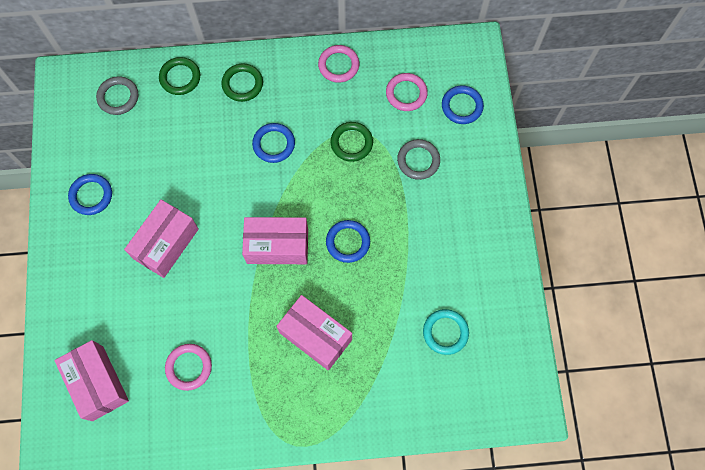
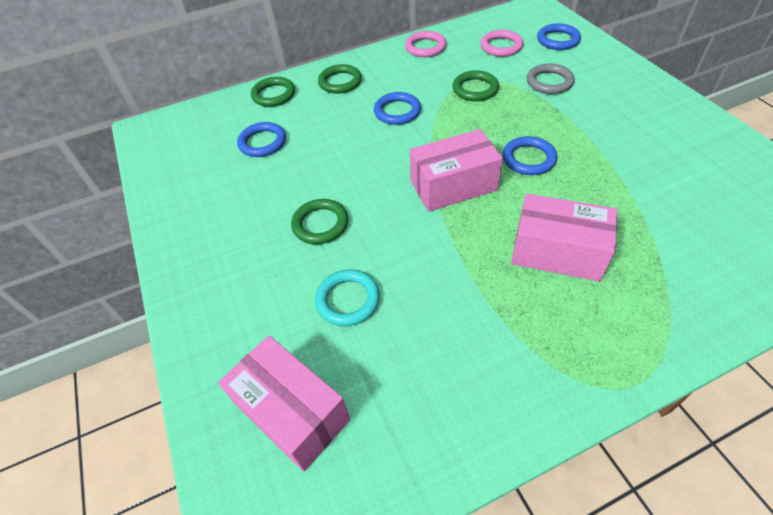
camera: 15 degrees left, 20 degrees down
(91, 195) = (209, 209): blue ring -> blue ring (262, 142)
(118, 97) = (213, 125): grey ring -> none
(166, 244) = (320, 224): pink box -> green ring
(189, 367) = (416, 343): pink ring -> none
(445, 332) = (700, 198): turquoise ring -> turquoise ring (348, 300)

